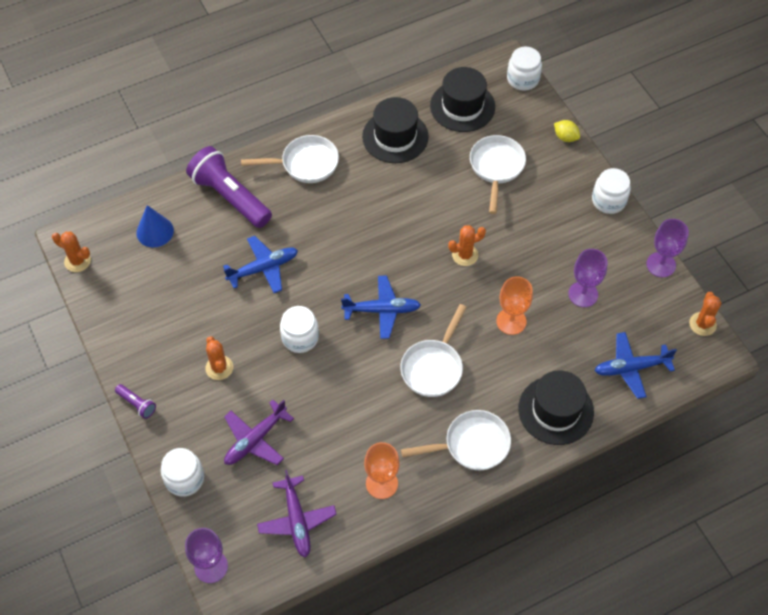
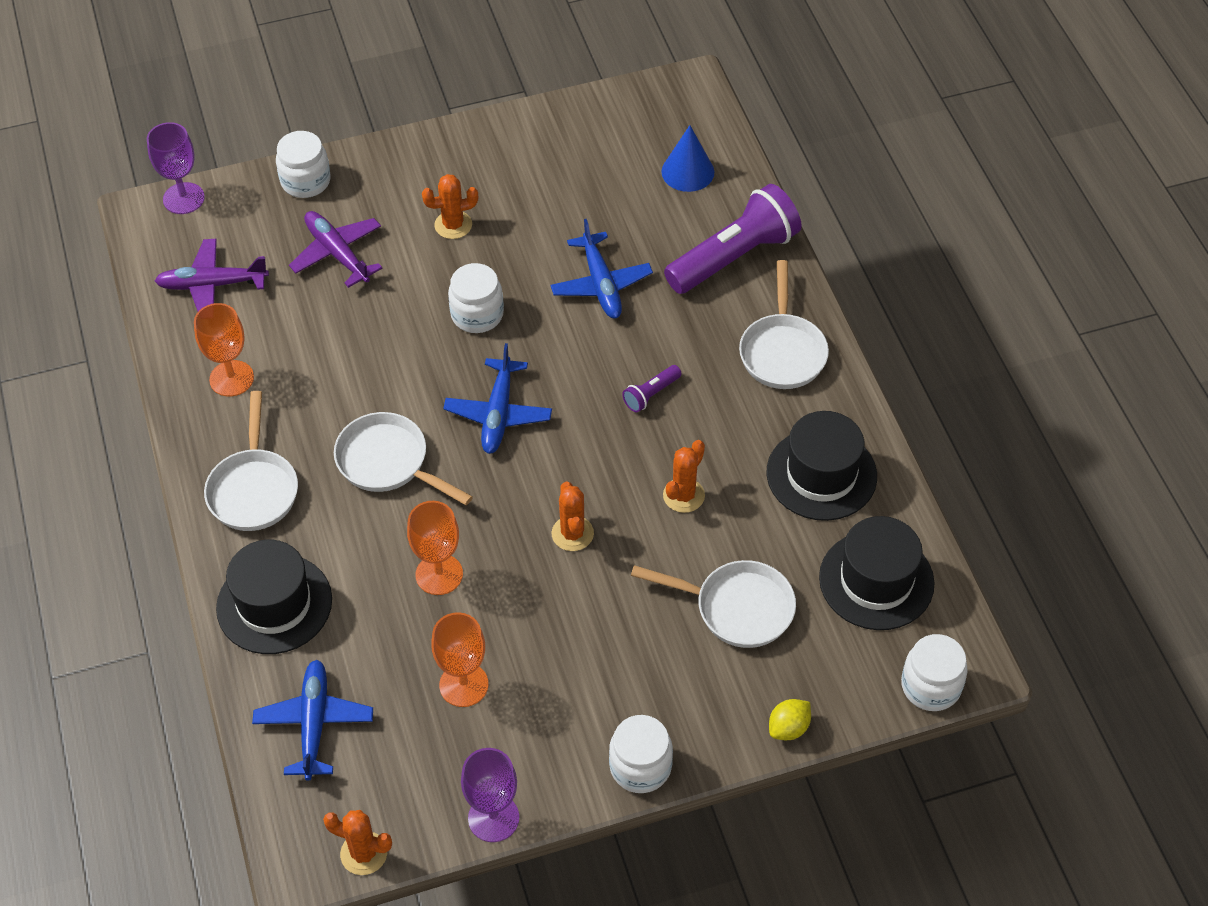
camera: 100 degrees right, 5 degrees down
(77, 261) = (654, 92): orange cactus -> orange cactus (683, 495)
(137, 404) = (423, 142): purple flashlight -> purple flashlight (651, 394)
(583, 294) = (463, 685): purple goblet -> orange goblet

